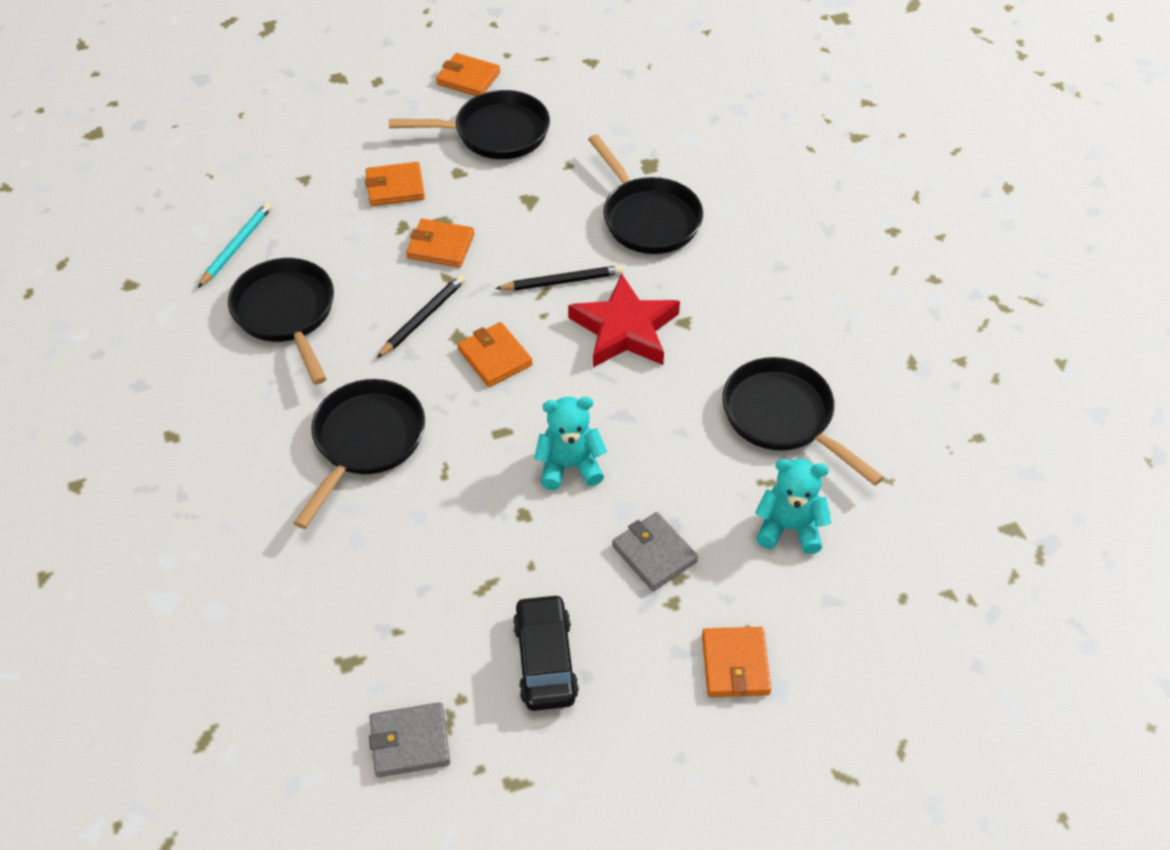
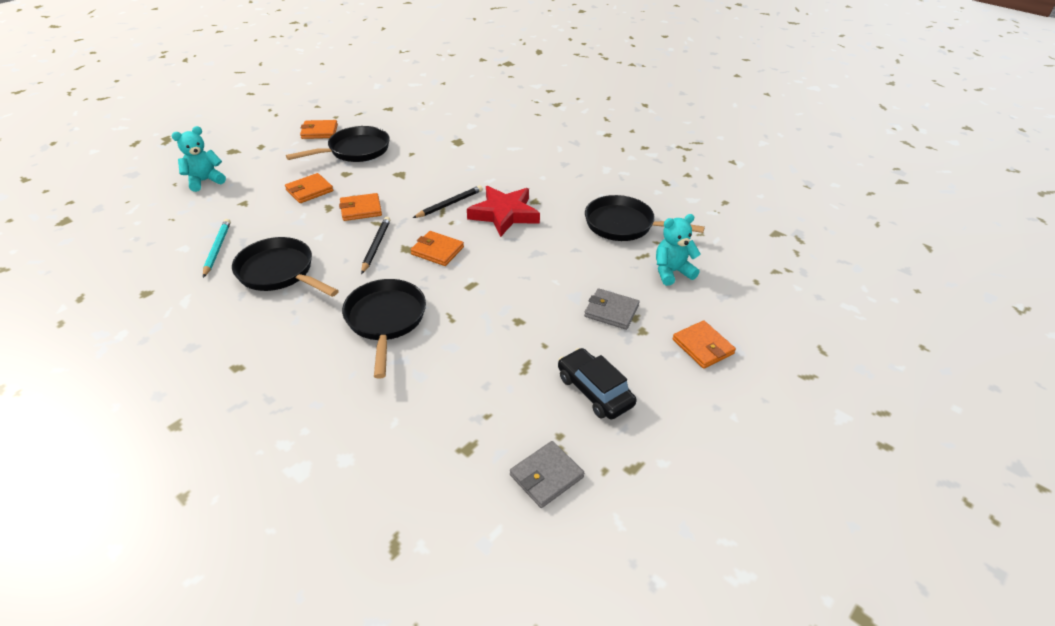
camera: 30 degrees left, 10 degrees down
(569, 466) = (526, 287): turquoise teddy bear -> turquoise teddy bear (205, 181)
(648, 218) = (476, 163): black pan -> none

